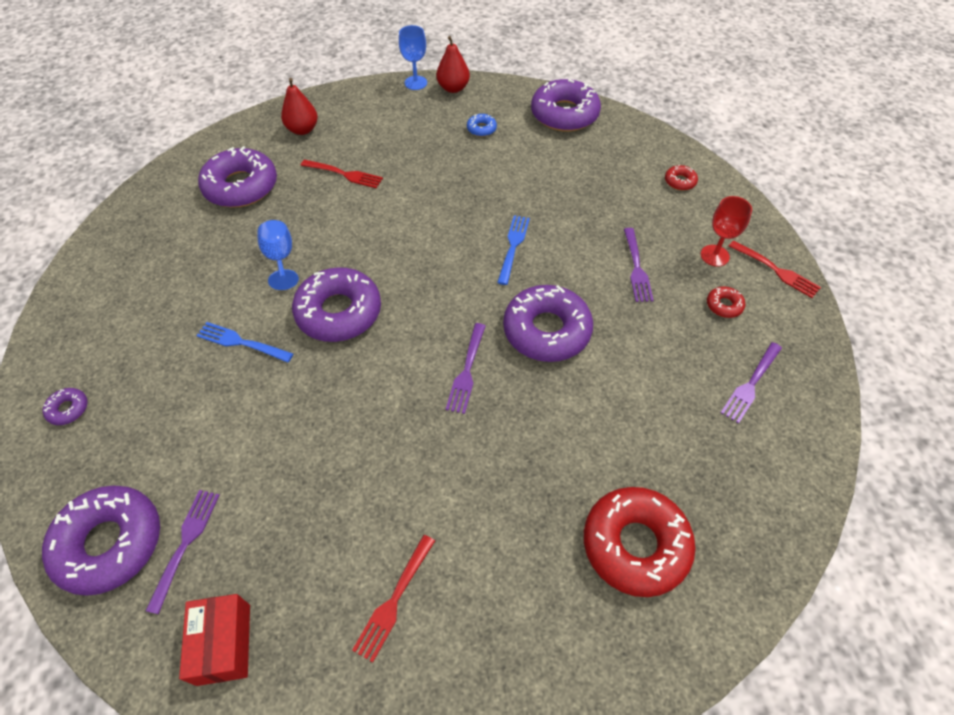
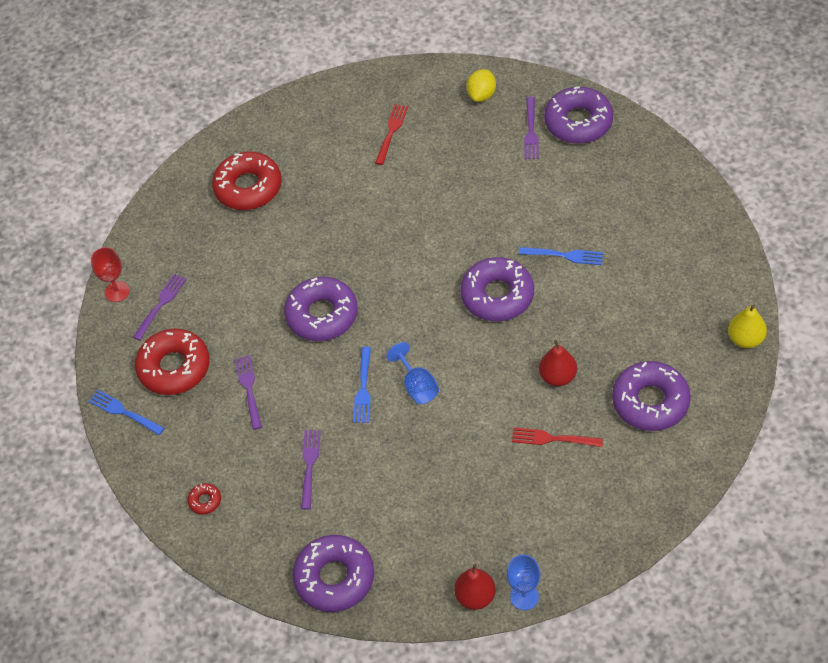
camera: 175 degrees right, 0 degrees up
(68, 409) = (664, 185): purple donut -> none
(116, 221) = (745, 339): none -> yellow pear
(224, 644) = (481, 95): red box -> yellow lemon
(280, 259) = (570, 332): blue goblet -> blue goblet (417, 386)
(302, 129) = (625, 491): red pear -> red pear (558, 376)
(467, 370) = (379, 271): purple fork -> purple fork (310, 466)
(481, 129) = (425, 534): blue donut -> none
(714, 255) = (177, 417): red goblet -> red goblet (117, 291)
(724, 305) = (174, 367): red donut -> red donut, size x2.33
(775, 270) = (124, 412): red fork -> blue fork

